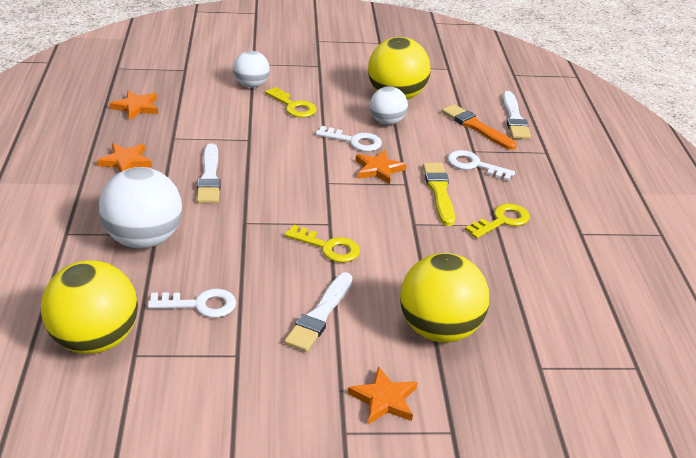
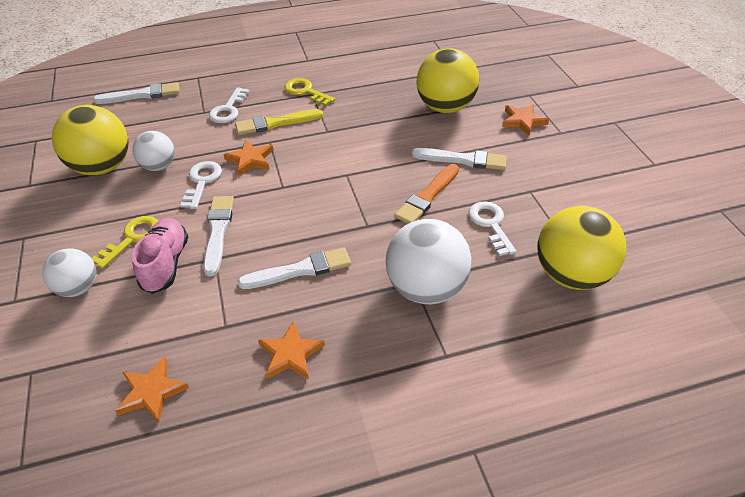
camera: 100 degrees left, 10 degrees up
(255, 118) = (166, 264): none -> pink shoe
(280, 143) = (218, 232): none -> white brush
(328, 247) = (379, 169): yellow key -> none
(476, 127) = (161, 113): orange brush -> orange brush (427, 196)

